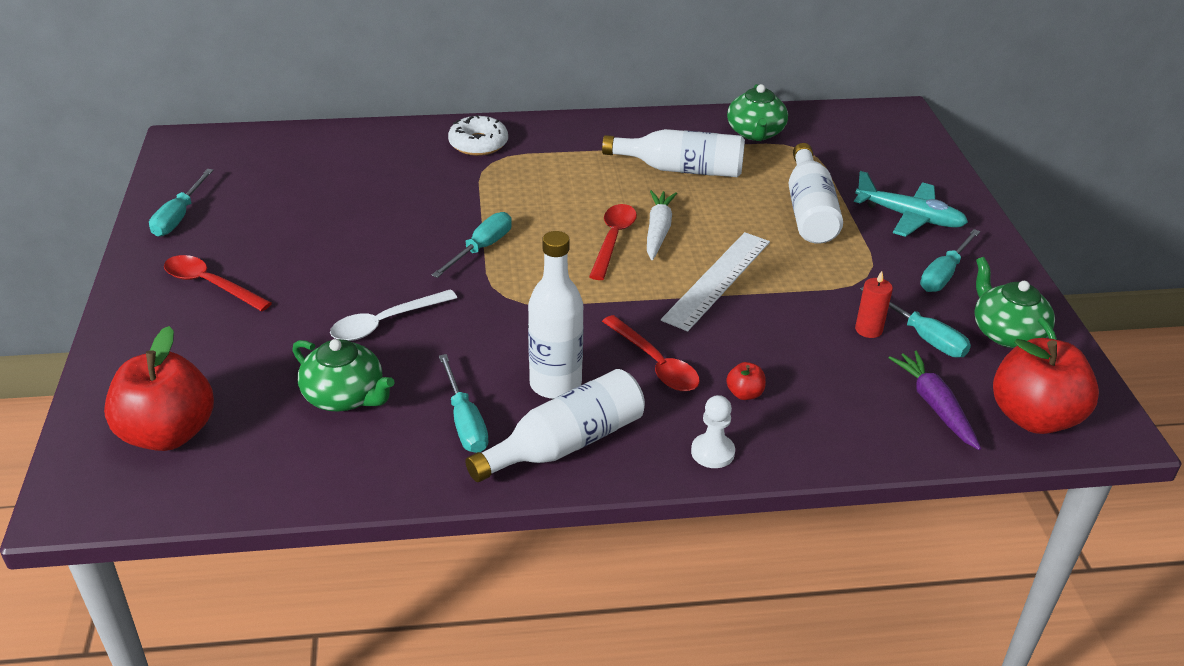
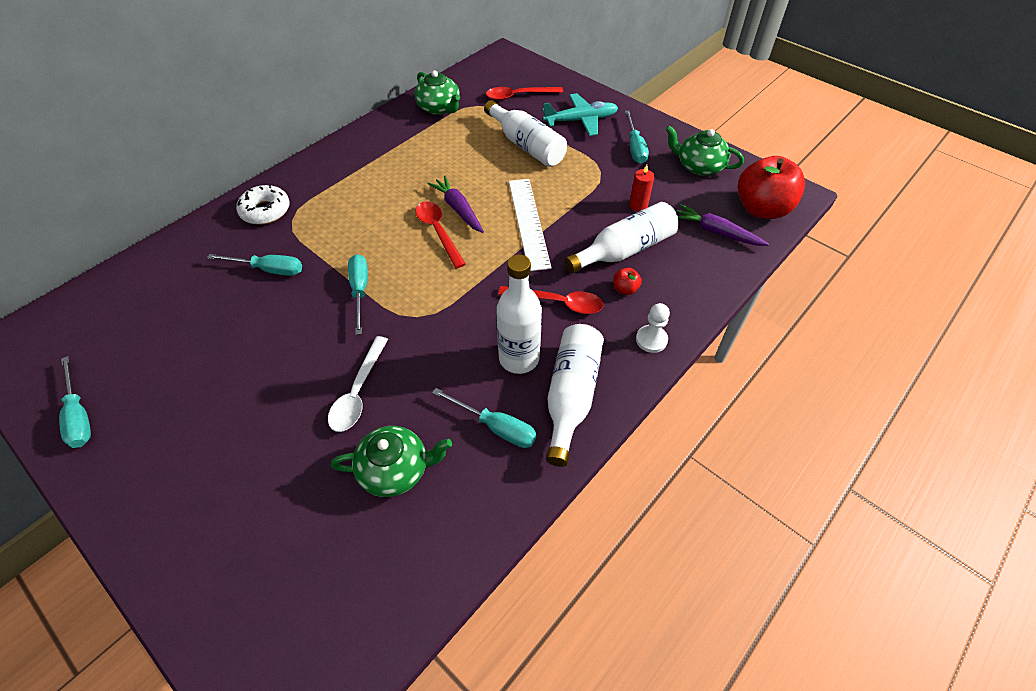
camera: 40 degrees left, 15 degrees up
(168, 433) = (296, 606): red apple -> none
(210, 285) = (181, 456): red spoon -> red spoon (518, 96)
(658, 231) = (458, 209): white carrot -> purple carrot
(681, 169) = (423, 157): white bottle -> white bottle (624, 250)
(923, 337) = (667, 193): turquoise screwdriver -> turquoise screwdriver (269, 270)

